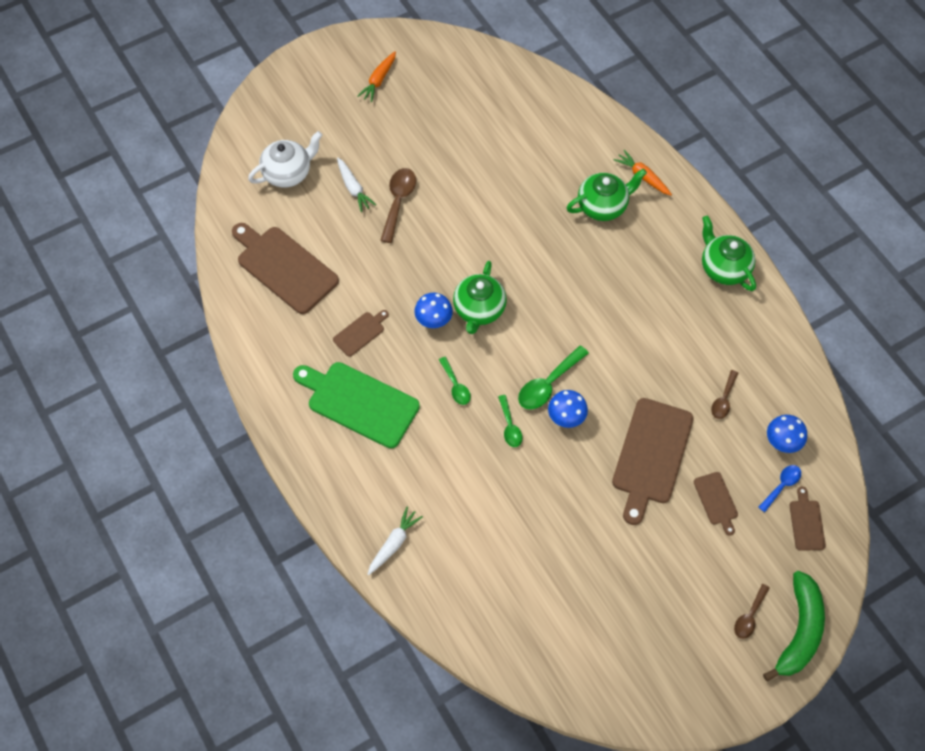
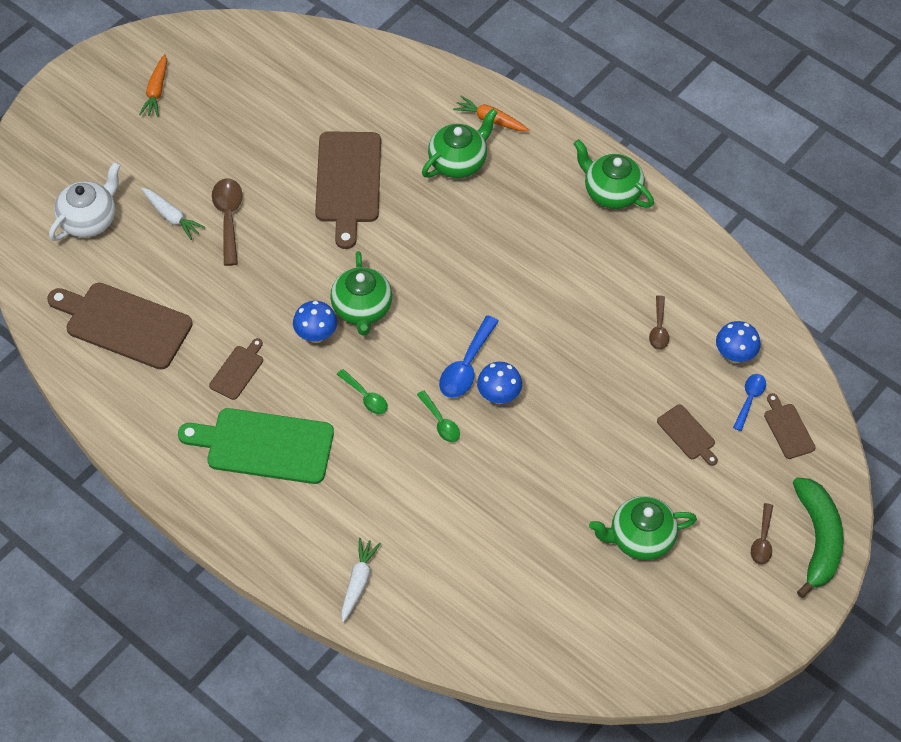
camera: 20 degrees left, 5 degrees down
(548, 384) = (466, 366): green spoon -> blue spoon
(643, 580) = (640, 538): none -> green teapot
(651, 455) = (603, 408): brown cutting board -> brown cutting board (348, 182)

